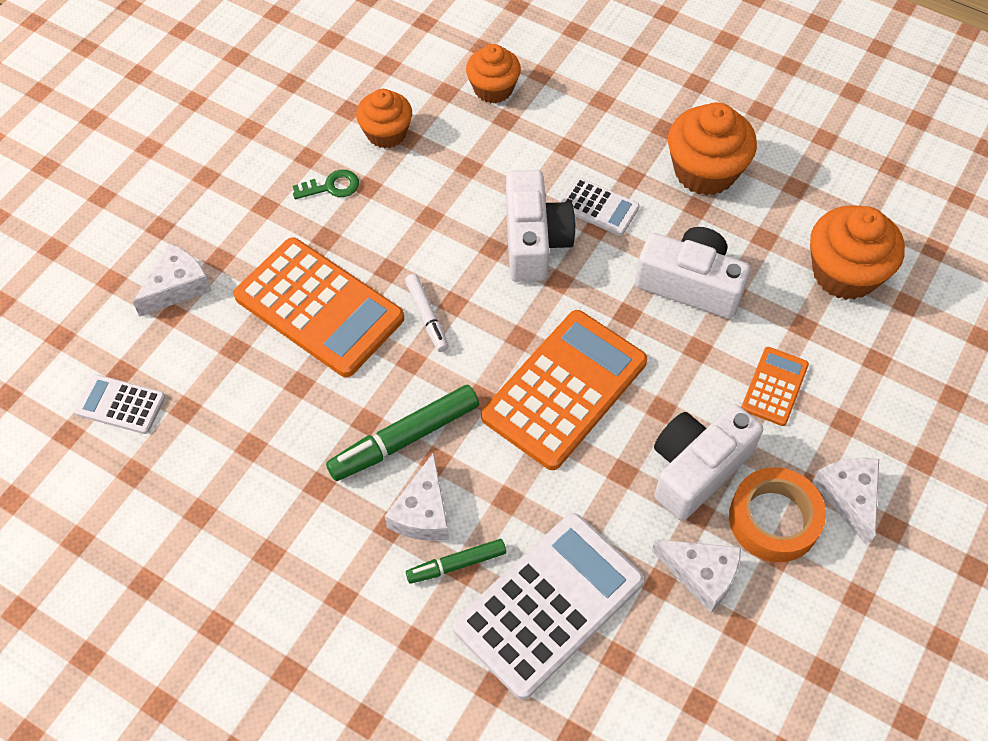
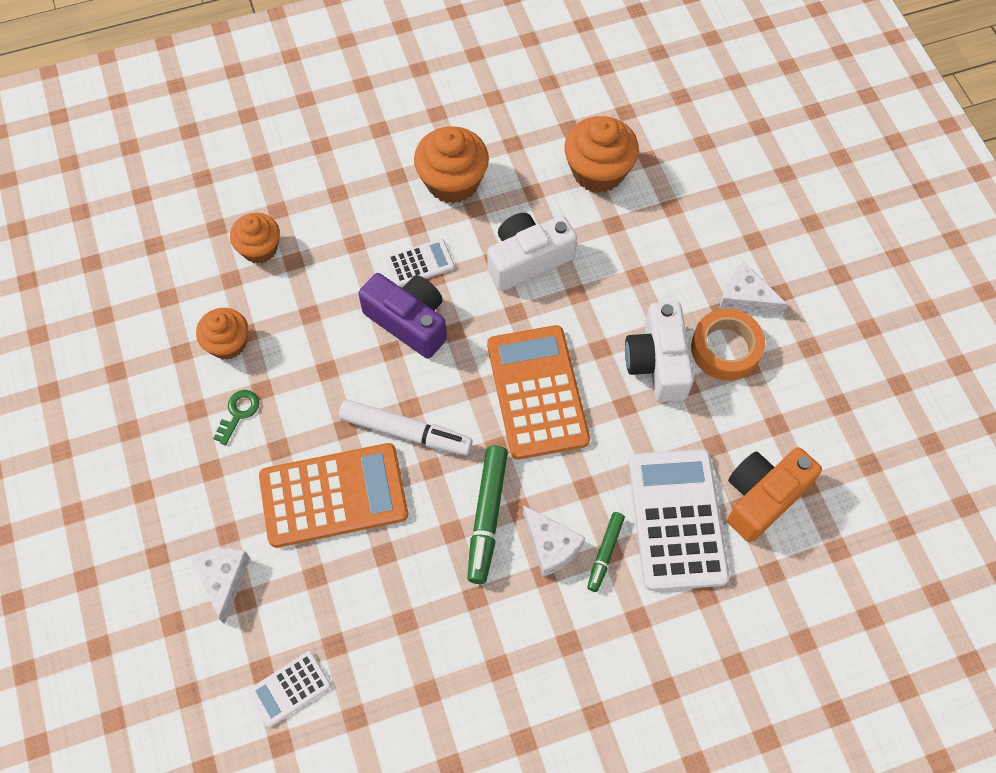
camera: 50 degrees left, 5 degrees up
(427, 316) = (406, 432): white marker -> white marker, size x1.70
(534, 241) = (409, 321): white camera -> purple camera
(646, 670) = (762, 497): none -> orange camera
(701, 574) = (728, 417): white cheese -> none
(774, 386) = (640, 274): orange calculator -> none

